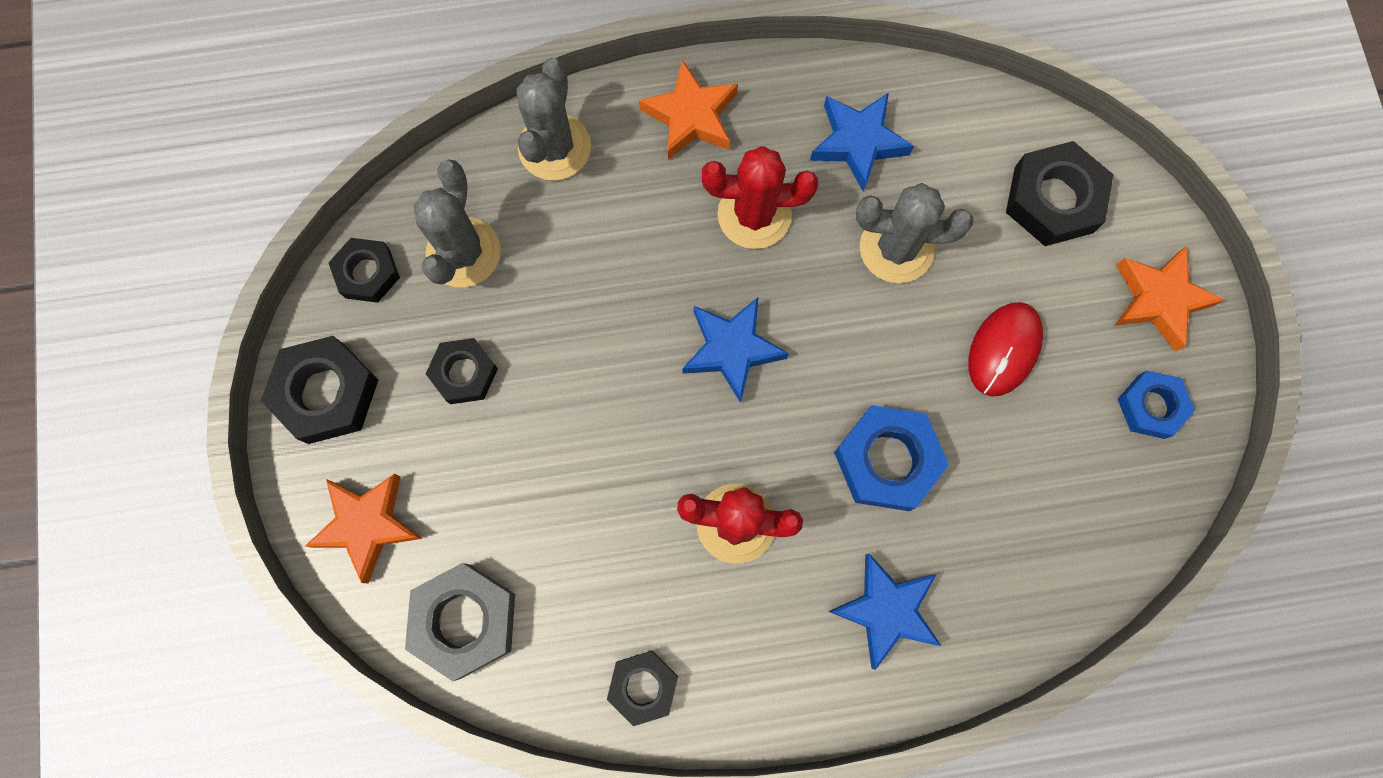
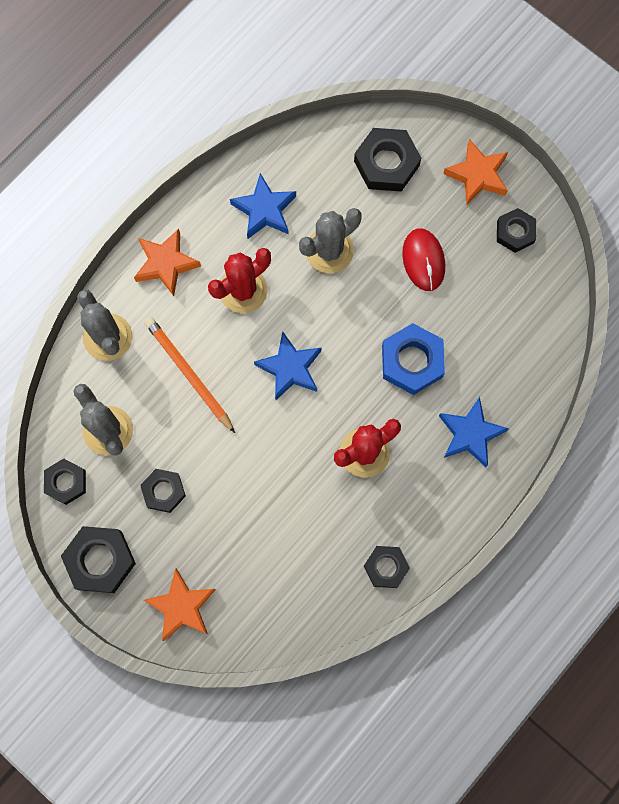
camera: 40 degrees left, 0 degrees up
(465, 621) = (272, 610): grey nut -> none
(609, 262) = (189, 374): none -> orange pencil
(1151, 406) = (515, 232): blue nut -> black nut

